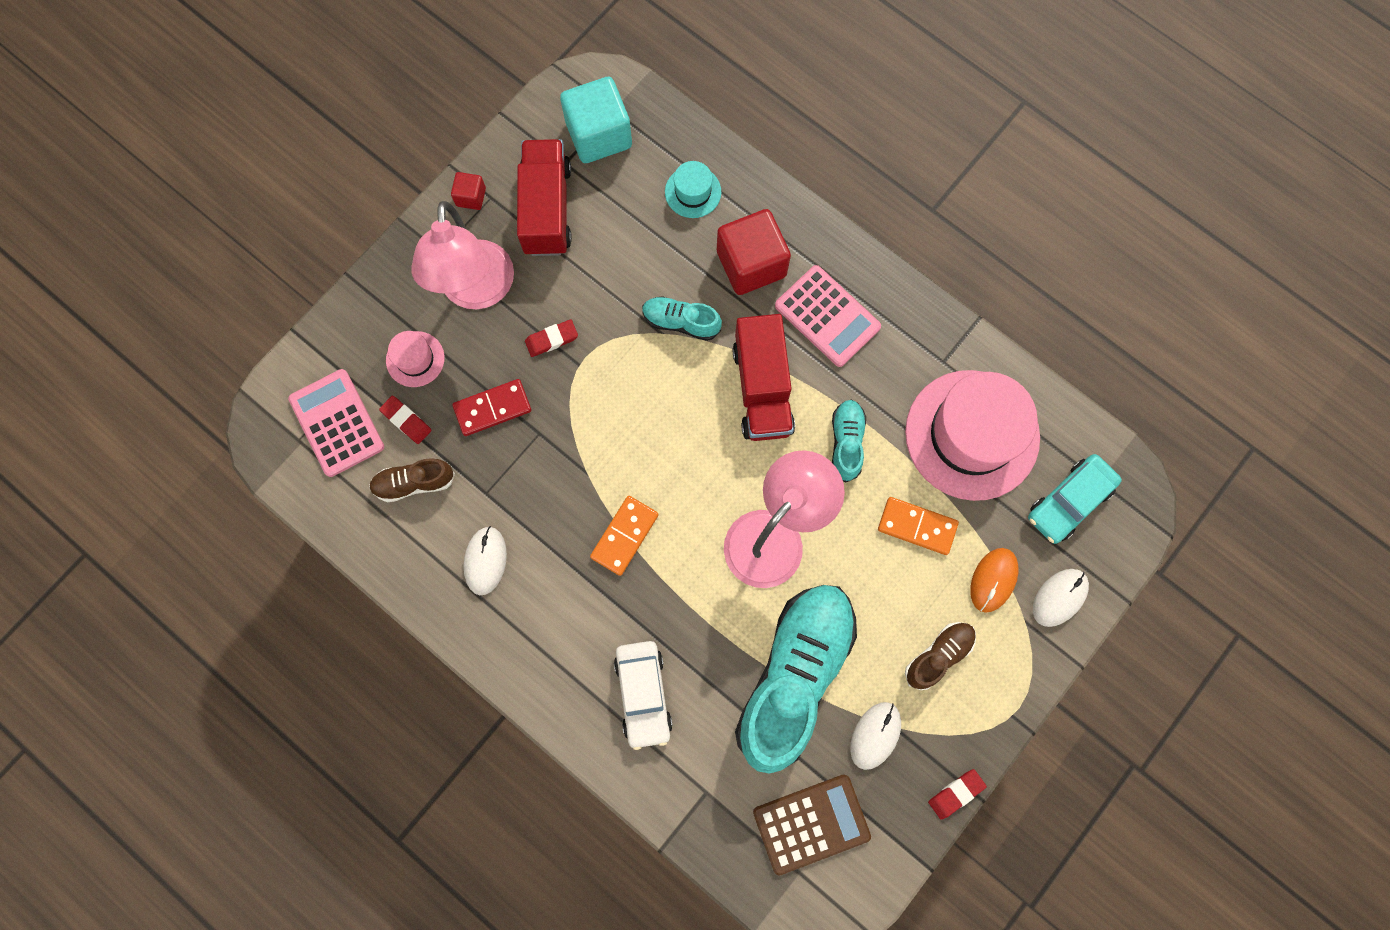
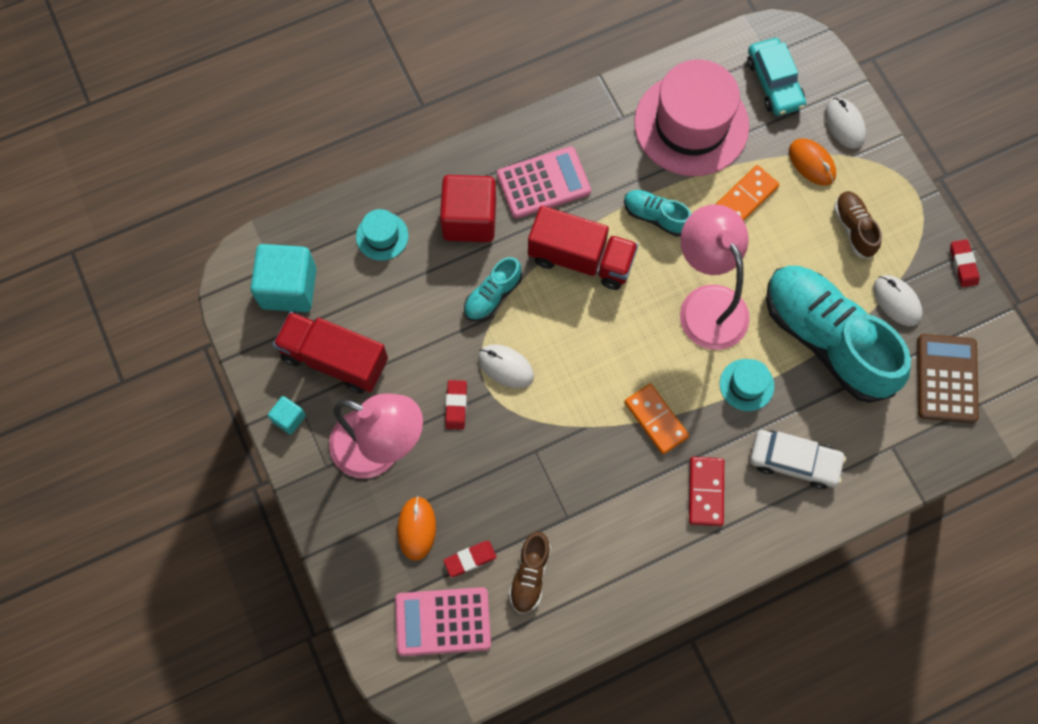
camera: 65 degrees left, 5 degrees down
(415, 359) = (416, 528): pink hat -> orange mouse
(471, 197) = (289, 418): red cube -> turquoise cube
(485, 561) = (627, 542): white mouse -> white mouse (506, 367)
(492, 408) = (494, 481): red domino -> red domino (706, 492)
(704, 612) = (746, 385): none -> turquoise hat

